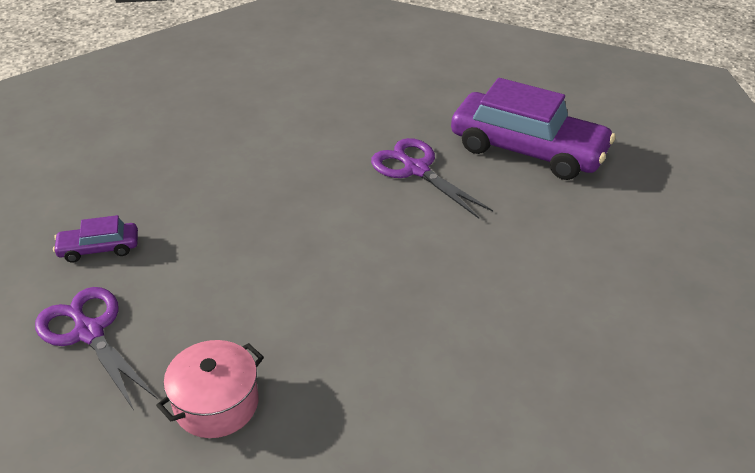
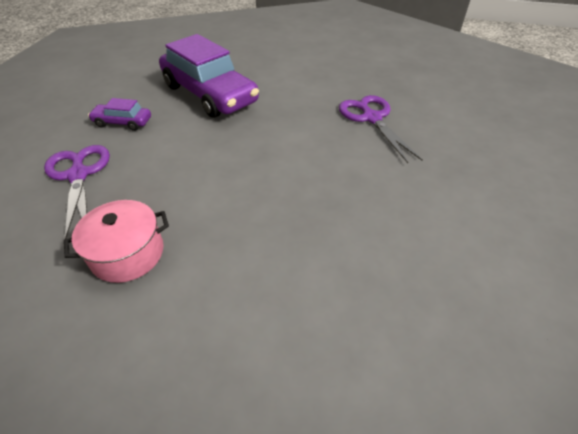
camera: 20 degrees right, 5 degrees up
(527, 150) = (469, 122): purple car -> purple car (209, 94)

